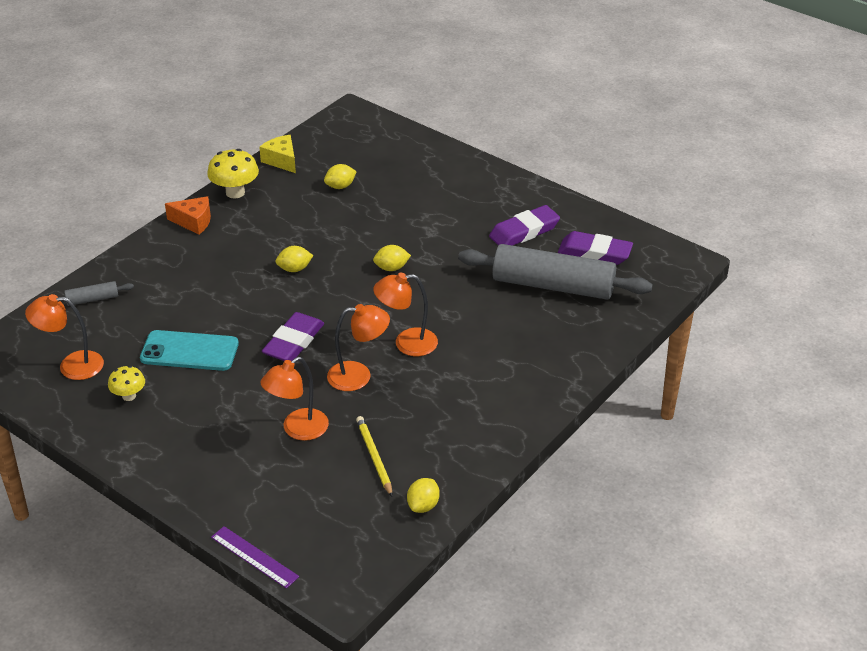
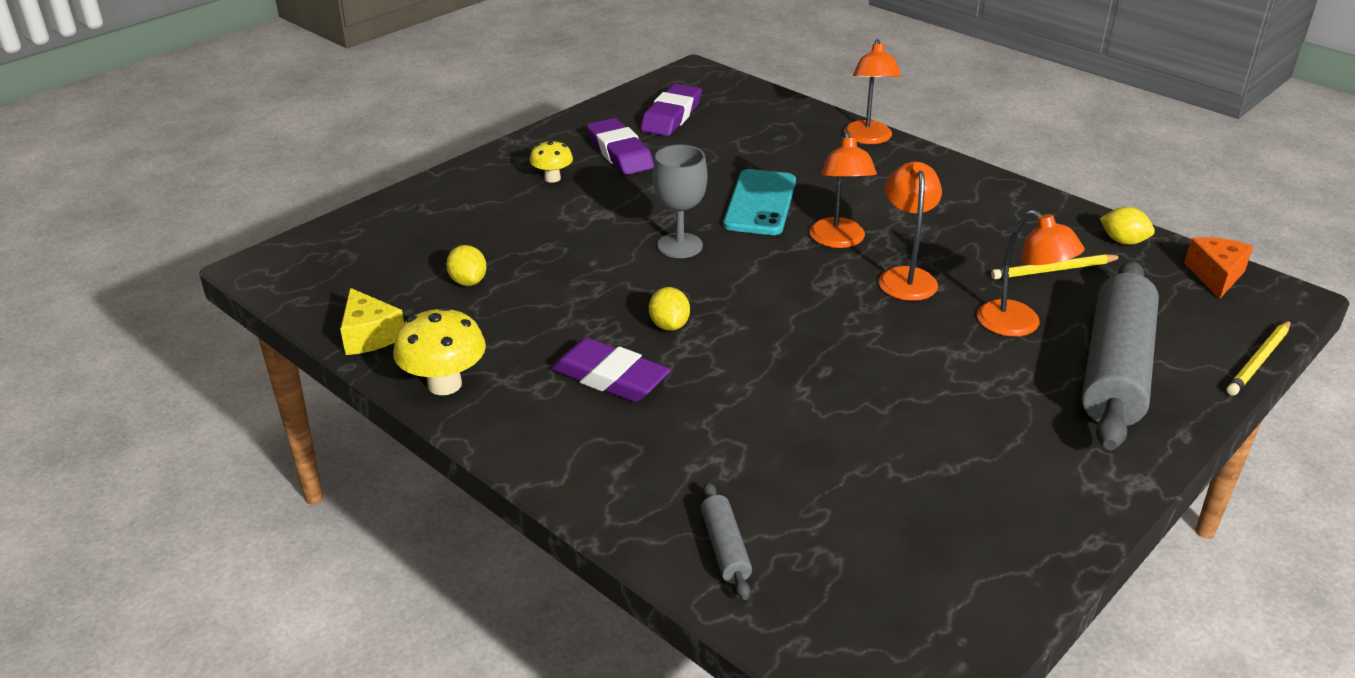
camera: 85 degrees left, 5 degrees down
(72, 366) = (912, 563): orange lamp -> orange lamp (868, 138)
(129, 396) = (979, 488): yellow mushroom -> yellow mushroom (552, 178)
(189, 351) = (865, 425): turquoise phone -> turquoise phone (760, 203)
(194, 222) = (517, 430): orange cheese -> orange cheese (1215, 275)
(254, 557) = (1259, 360): purple ruler -> yellow pencil
(281, 160) = (370, 336): yellow cheese -> yellow cheese turned 90 degrees counterclockwise
(294, 342) = (839, 327): purple eraser -> purple eraser (610, 377)
(391, 268) = (680, 246): yellow lemon -> grey goblet
(553, 286) = (730, 143): grey rolling pin -> grey rolling pin (1115, 370)

